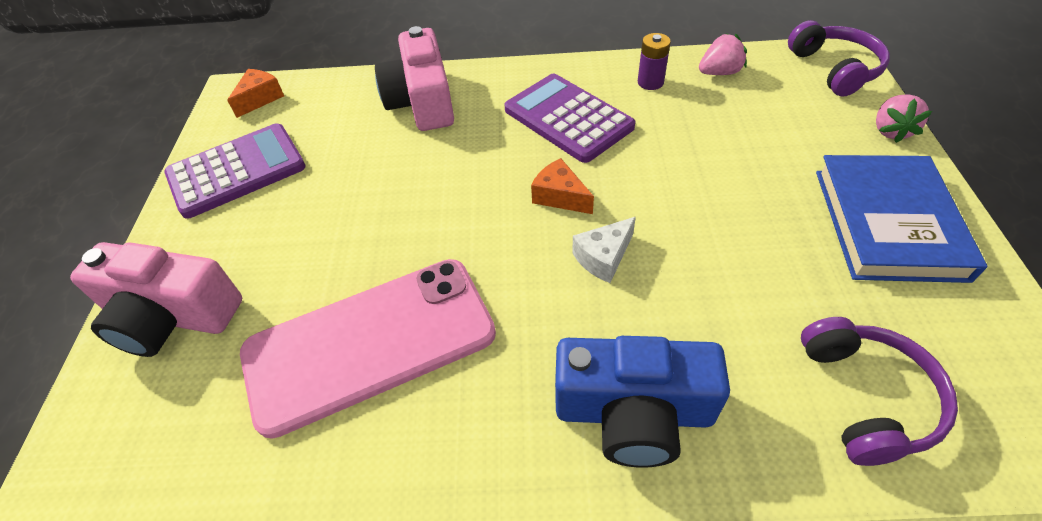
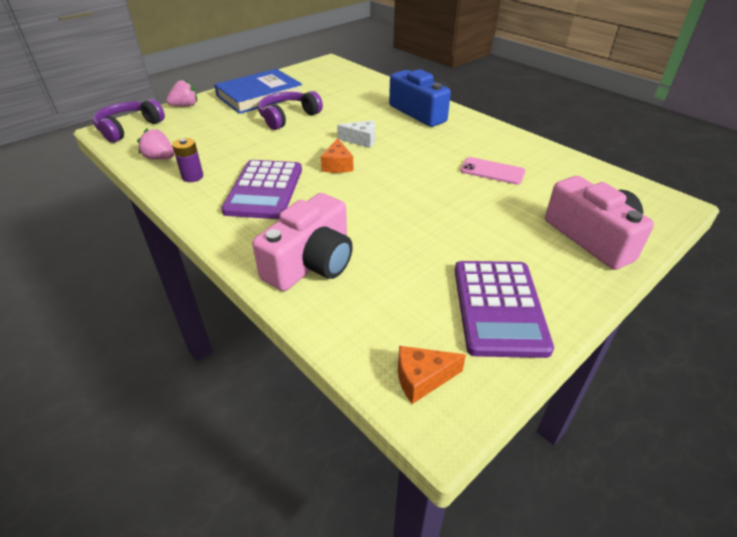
camera: 135 degrees left, 10 degrees down
(237, 171) = (499, 308): purple calculator -> purple calculator turned 105 degrees counterclockwise
(370, 343) = (492, 171): pink phone -> pink phone, size x0.45
(866, 397) = (355, 85): purple headphones -> purple headphones (288, 117)

